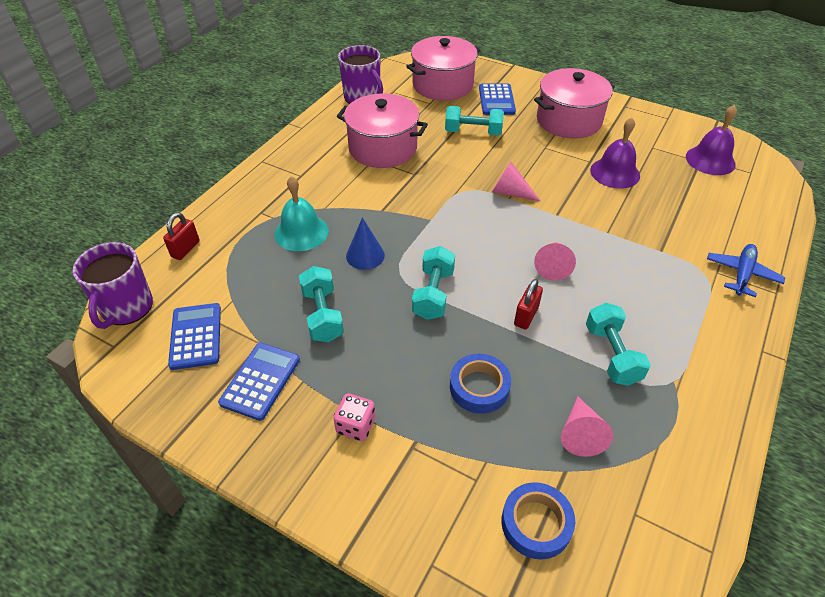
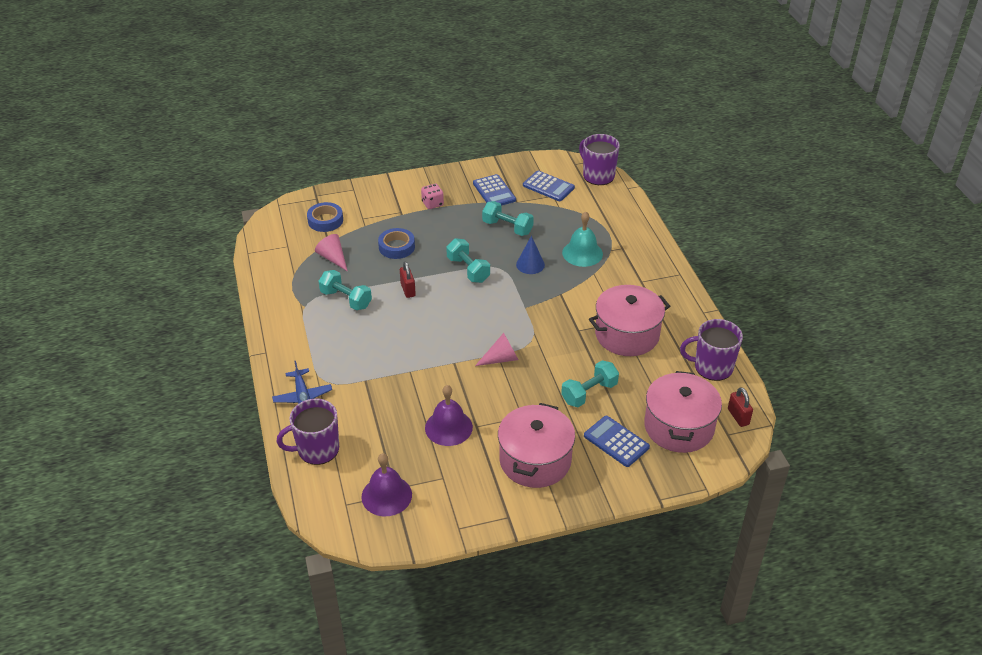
camera: 135 degrees right, 5 degrees down
(185, 249) = (622, 209): red padlock -> red padlock (738, 417)
(552, 265) = (422, 326): pink cone -> none
(754, 221) = (317, 449): none -> purple mug

